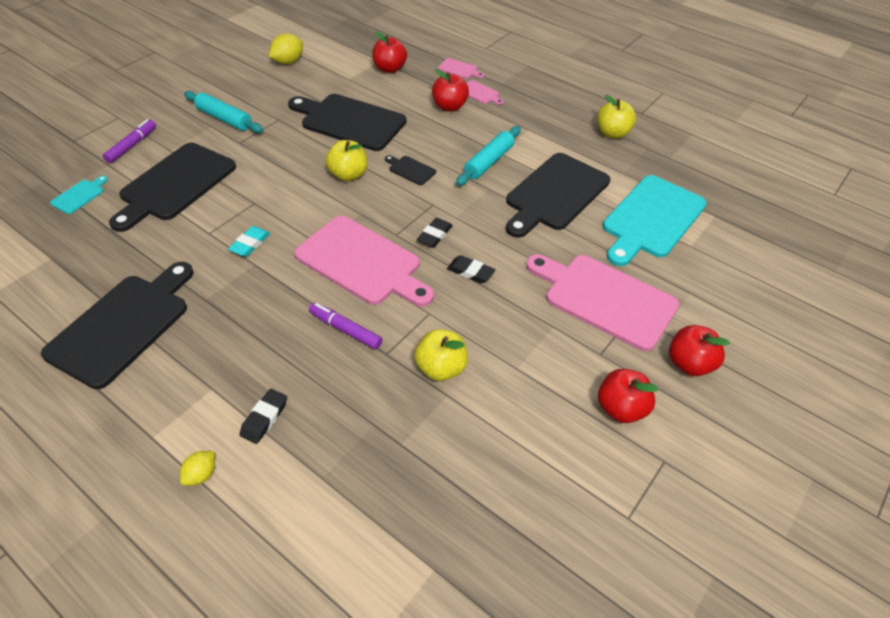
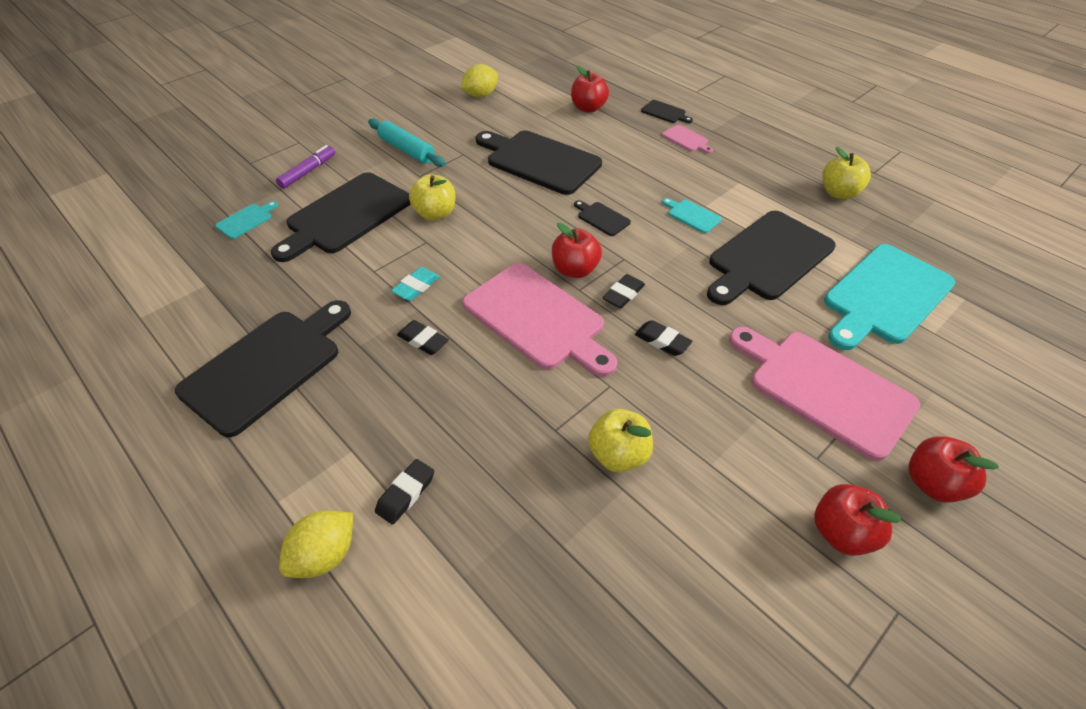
camera: 10 degrees right, 0 degrees up
(201, 474) = (325, 555): yellow lemon -> yellow lemon, size x1.63
(262, 290) = (423, 340): none -> black eraser
(345, 330) = (510, 396): purple marker -> none
(348, 175) = (532, 219): yellow apple -> yellow apple (435, 214)
(449, 107) = (651, 152): red apple -> red apple (575, 270)
(459, 69) = (665, 112): pink cutting board -> black cutting board
(489, 162) = (692, 215): turquoise rolling pin -> turquoise cutting board

